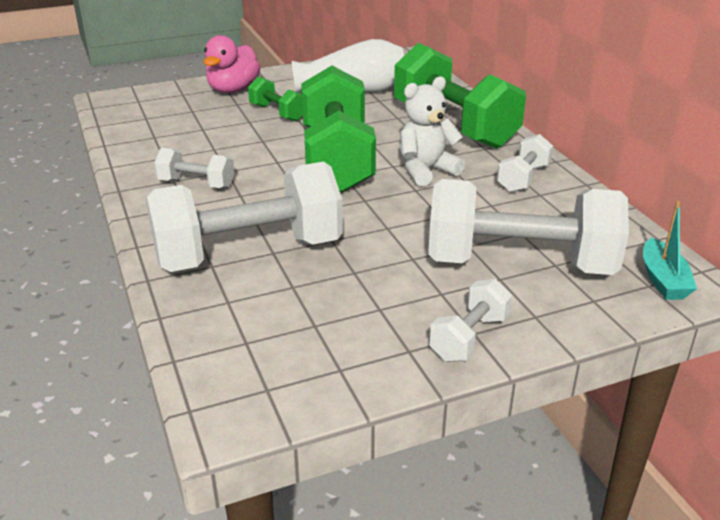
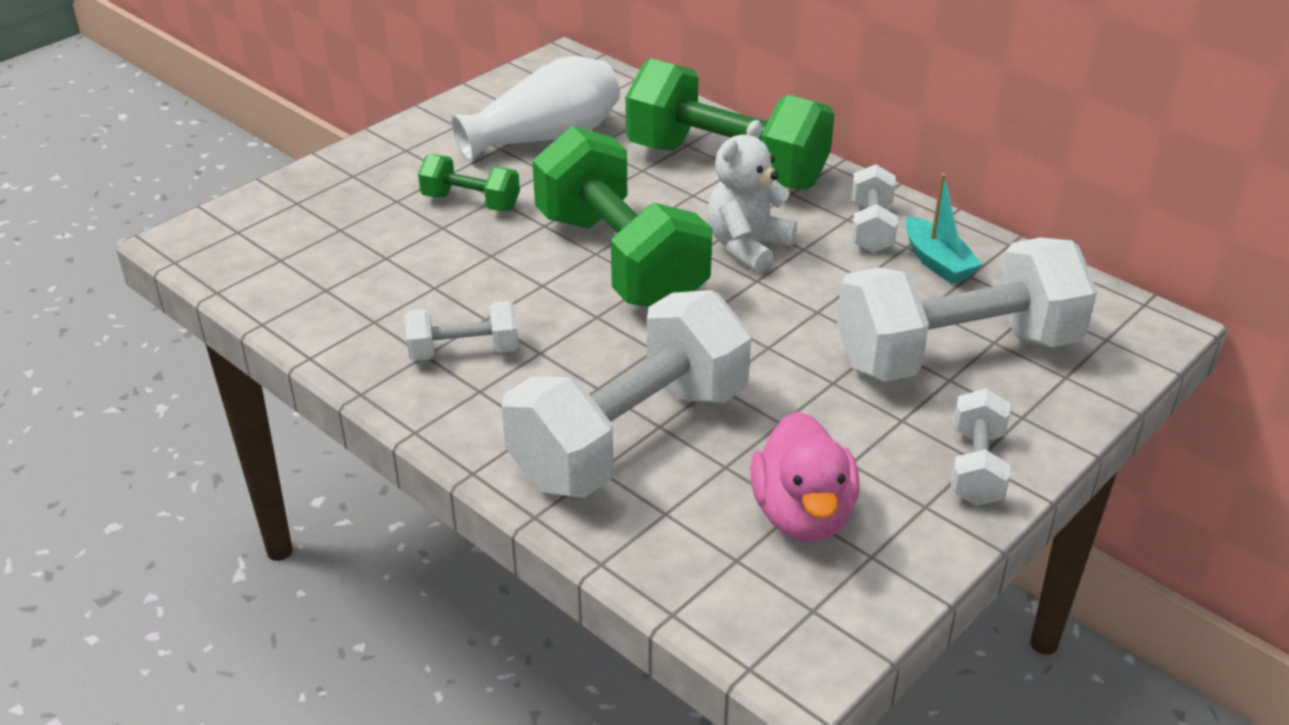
camera: 25 degrees left, 5 degrees up
(233, 89) = (367, 176): pink duck -> pink duck (802, 515)
(663, 280) = (1116, 328): turquoise boat -> turquoise boat (937, 262)

